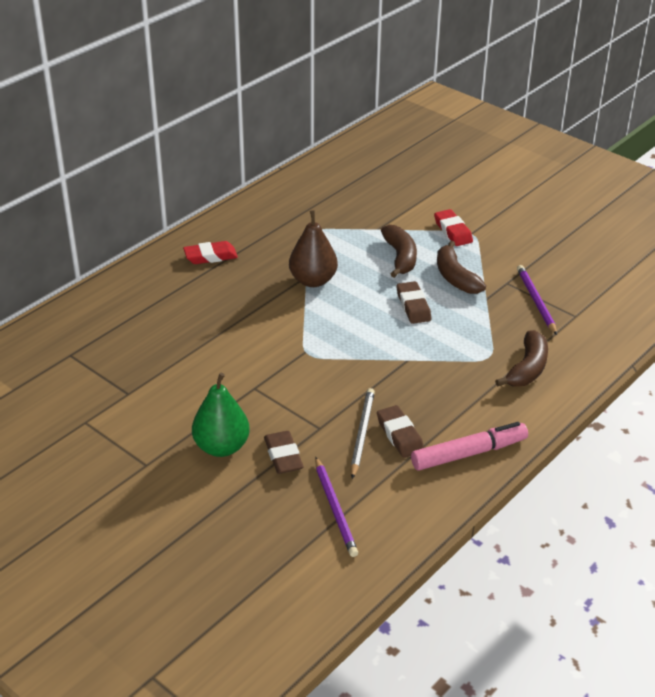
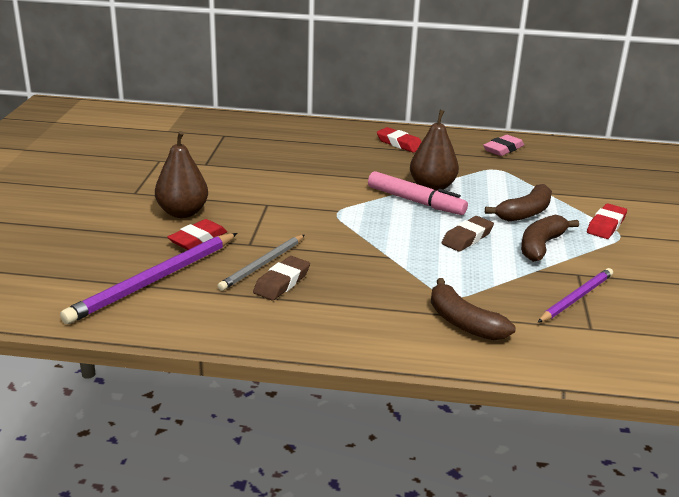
camera: 55 degrees right, 10 degrees down
(221, 447) = (182, 213): green pear -> brown pear
(281, 208) = (503, 149): none -> pink eraser
(283, 456) = (198, 239): brown eraser -> red eraser
(335, 508) = (155, 280): purple pencil -> purple pencil, size x1.61
(361, 434) = (263, 264): grey pencil -> grey pencil turned 150 degrees clockwise
(469, 453) = (296, 325): pink marker -> pink marker (415, 201)
(527, 368) = (463, 323): brown banana -> brown banana turned 60 degrees clockwise

